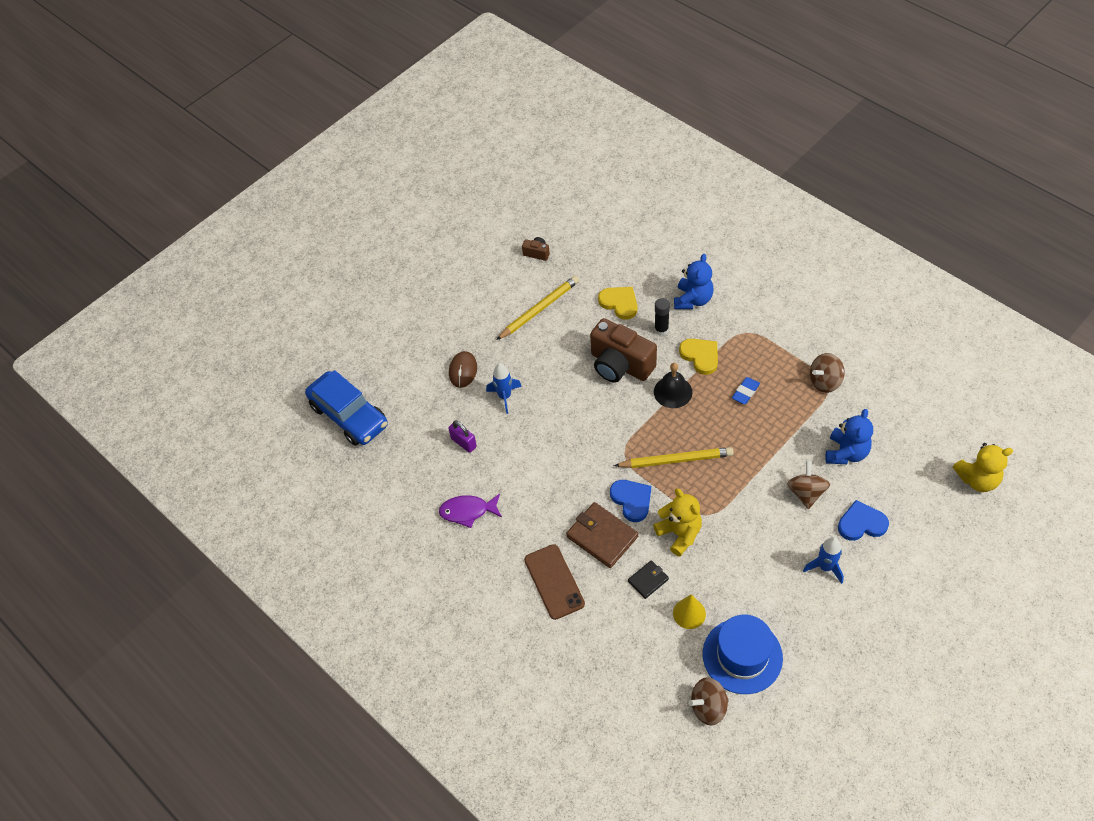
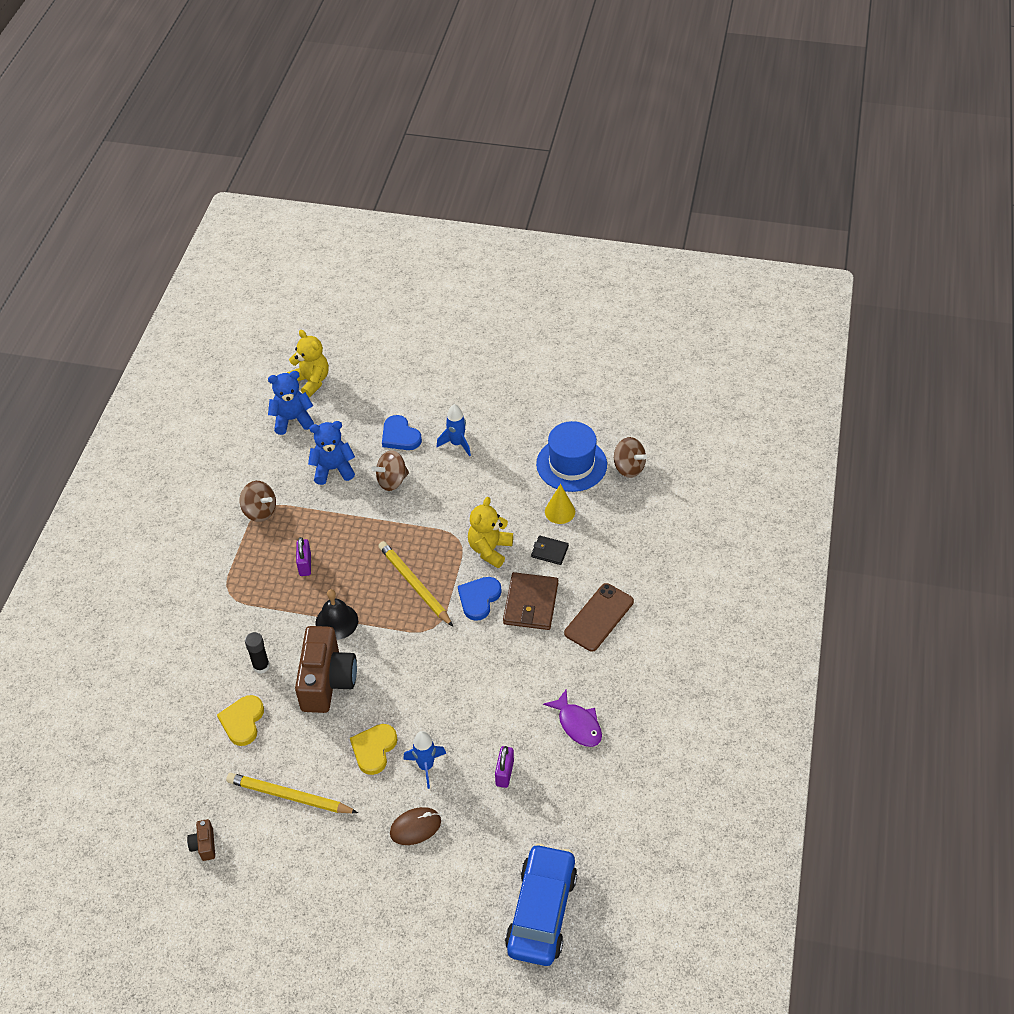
camera: 125 degrees left, 5 degrees down
(693, 300) = (206, 656): blue teddy bear -> blue teddy bear (292, 419)
(700, 356) = (279, 618): yellow heart -> yellow heart (374, 749)
(745, 392) = (305, 564): blue eraser -> purple padlock

